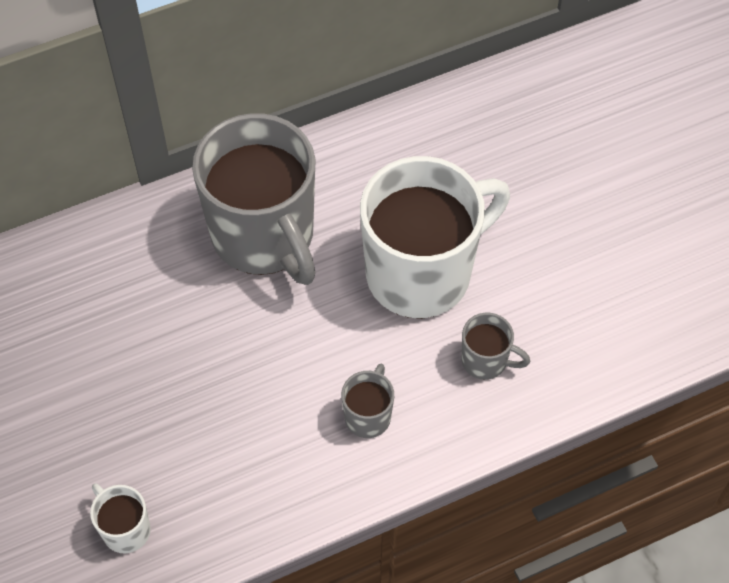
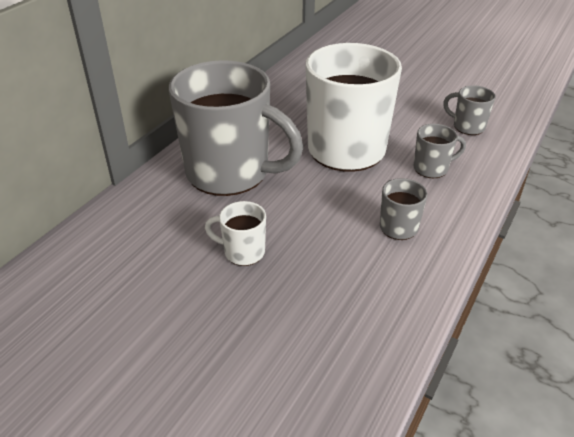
camera: 35 degrees left, 20 degrees down
(125, 529) = (299, 394): white mug -> white mug (243, 252)
(601, 322) = (467, 127): none -> grey mug

